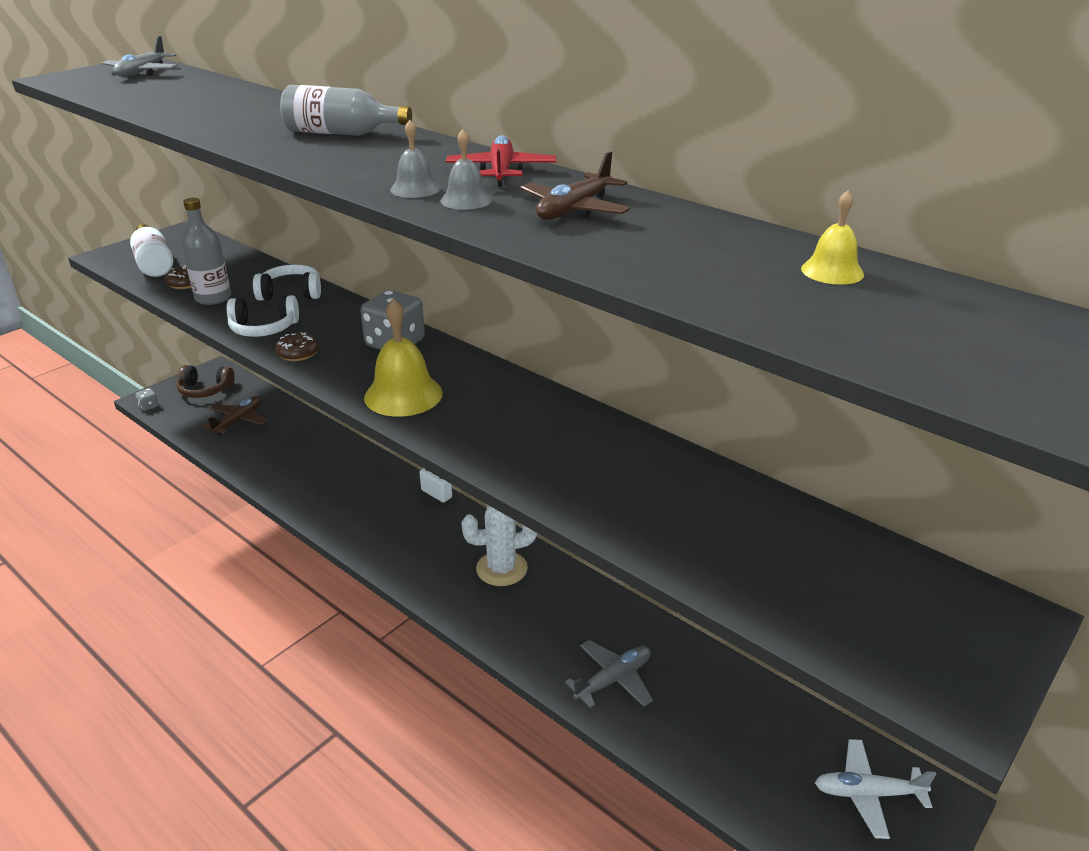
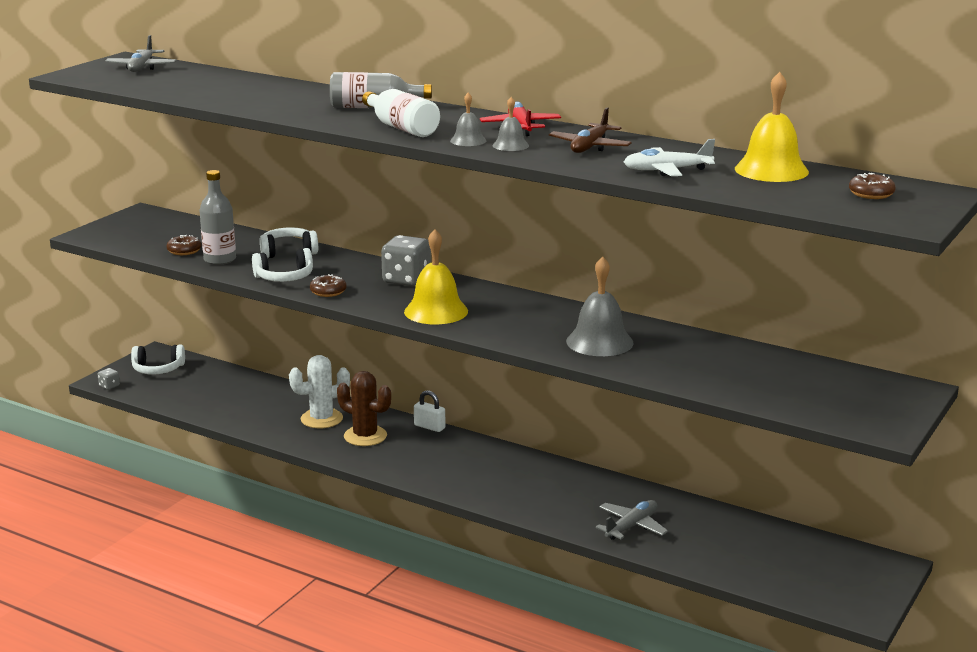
camera: 10 degrees left, 10 degrees down
(154, 263) = (139, 238): white bottle -> white bottle (401, 128)
(205, 390) = (158, 369): brown headphones -> white headphones
(238, 421) = (208, 390): brown plane -> none
(364, 499) = (365, 436): none -> brown cactus
(501, 569) = (511, 470): white cactus -> white cactus (321, 419)
(581, 467) = (599, 342): none -> grey bell
(832, 271) = (771, 170): yellow bell -> yellow bell, size x1.89
(867, 793) = (840, 566): white plane -> white plane (666, 170)
(997, 336) = (871, 194): none -> brown donut

